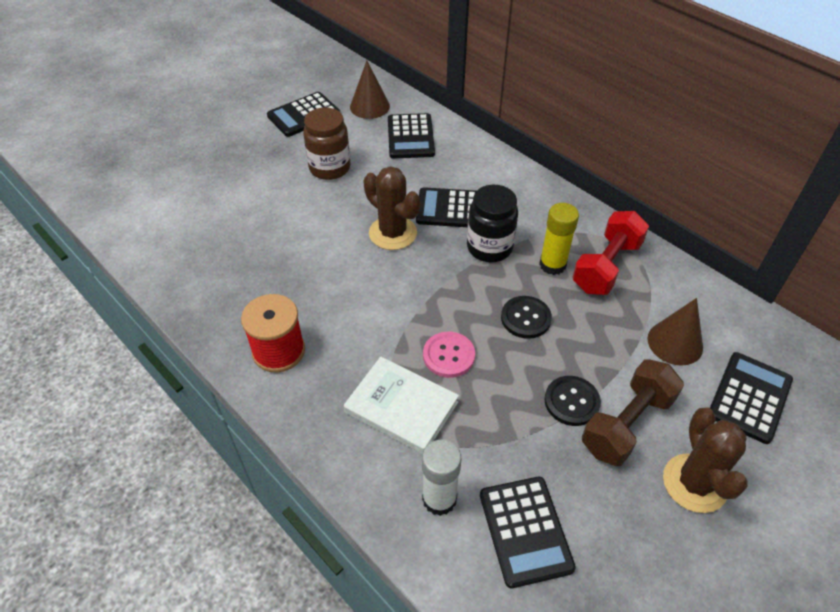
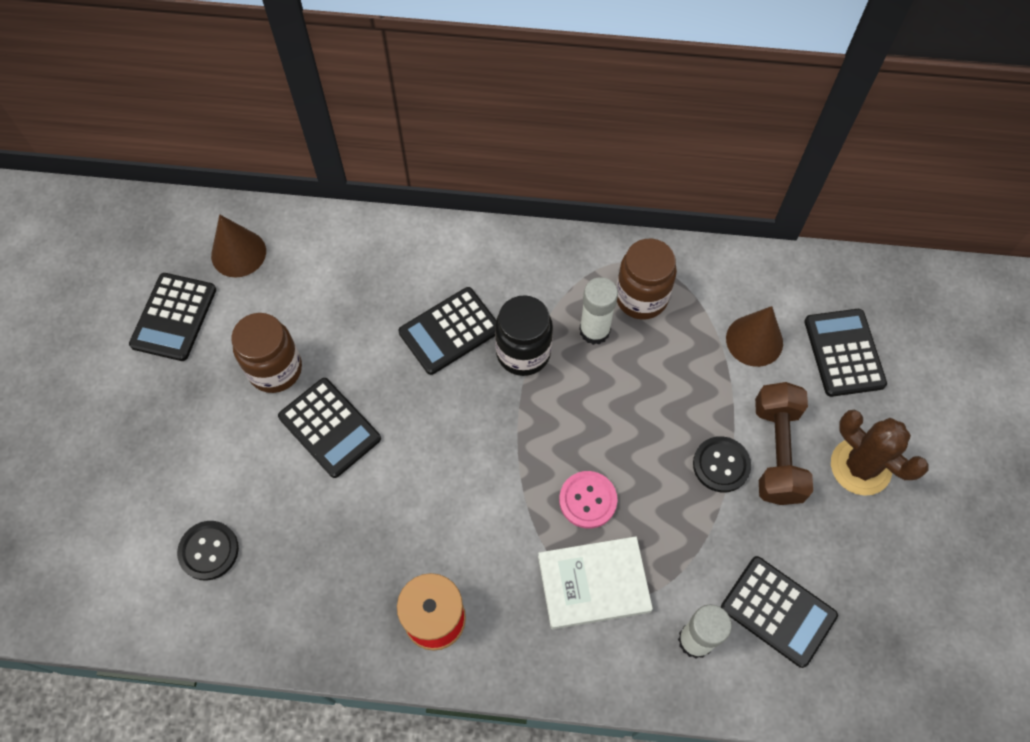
camera: 40 degrees left, 15 degrees up
(393, 233) = (417, 404): brown cactus -> none
(410, 137) = (323, 266): black calculator -> black calculator (330, 427)
(525, 318) = (619, 409): black button -> black button (209, 551)
(552, 265) = (594, 330): yellow glue stick -> white glue stick
(606, 266) = (641, 298): red dumbbell -> brown jar

